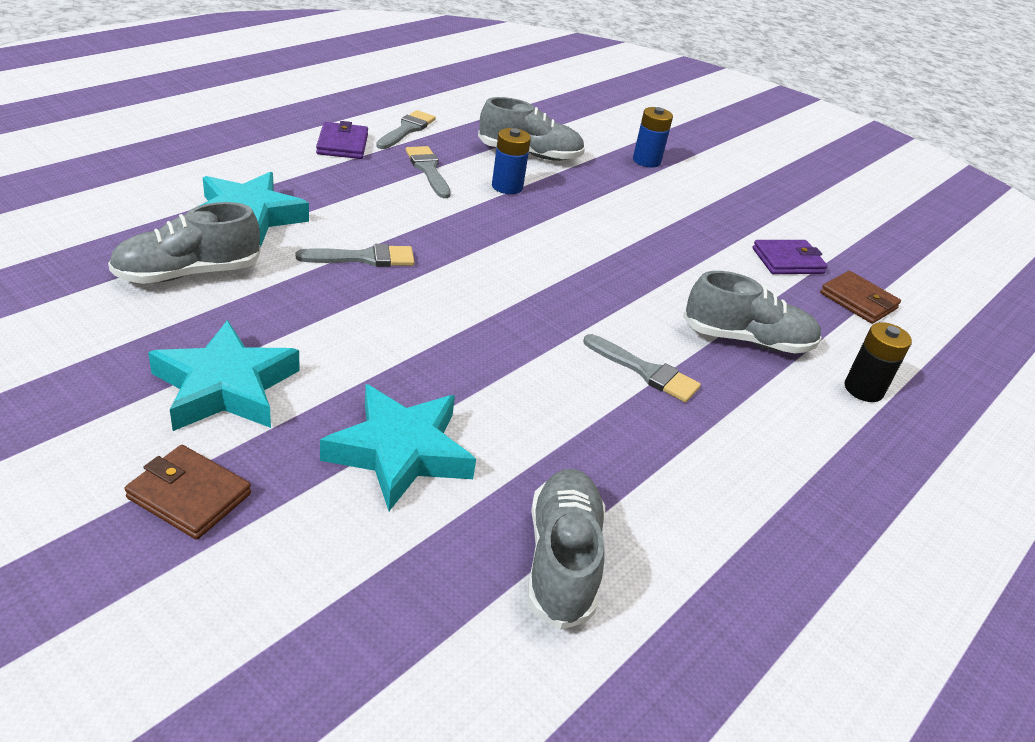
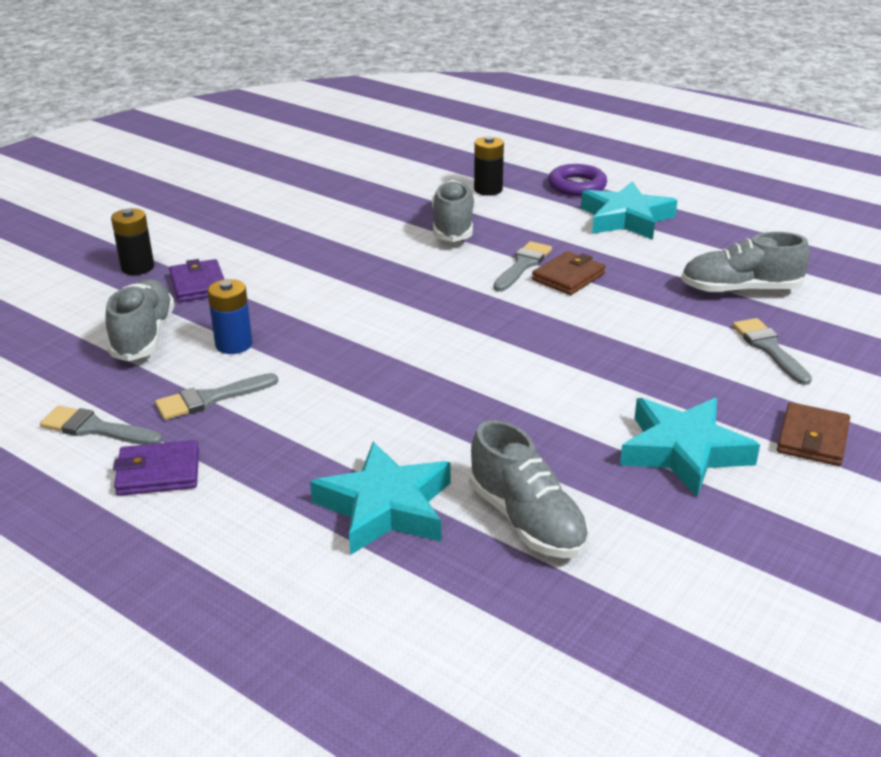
camera: 90 degrees left, 5 degrees down
(364, 258) = (431, 413): grey brush -> grey brush (769, 348)
(400, 452) = (693, 356): turquoise star -> turquoise star (626, 219)
(646, 161) = (137, 267): blue battery -> black battery
(787, 261) = (319, 206): purple wallet -> purple wallet (198, 285)
(858, 301) = (369, 183): brown wallet -> brown wallet (568, 277)
(902, 480) = (577, 186): none -> purple ring

